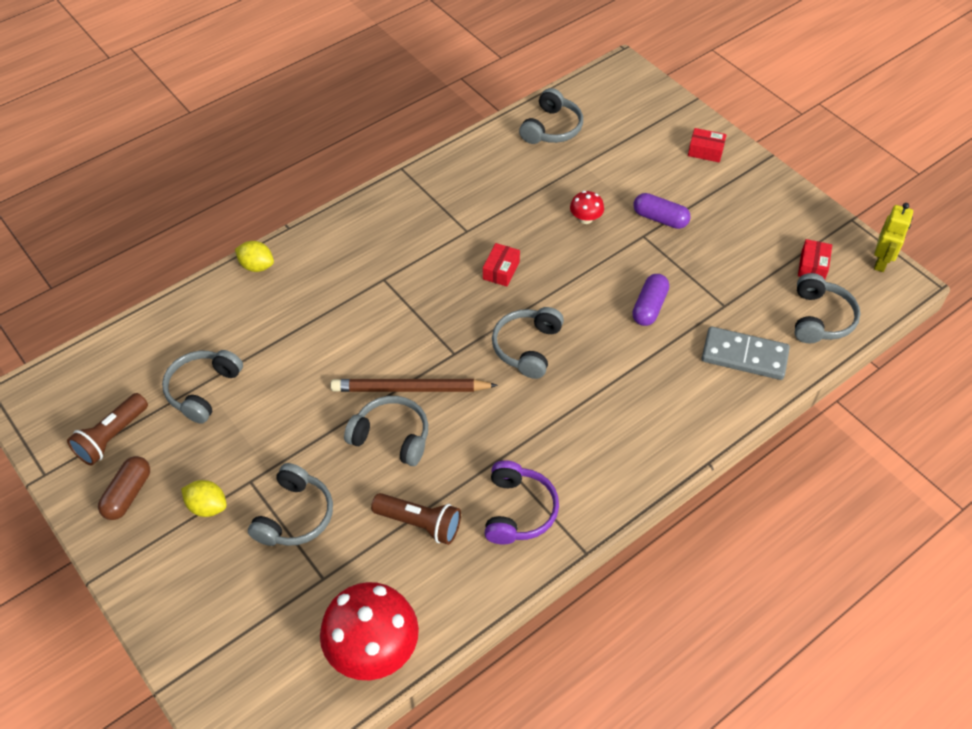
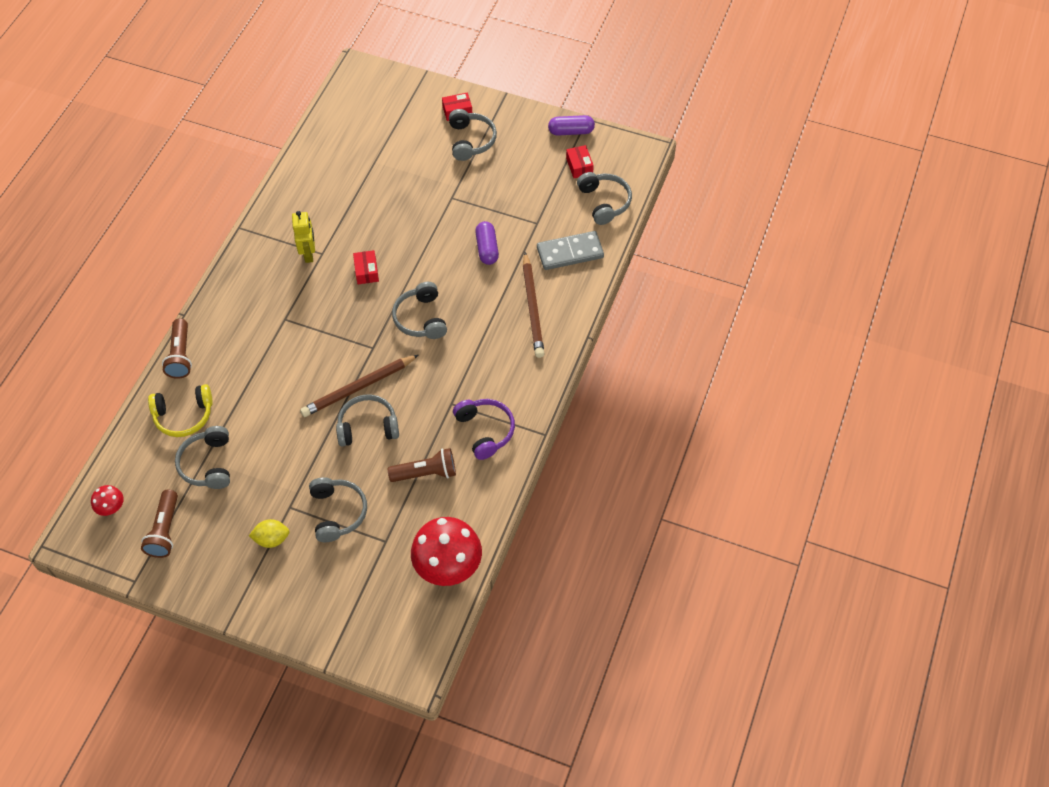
camera: 30 degrees left, 5 degrees up
(128, 494) = (208, 561): brown capsule -> none
(216, 328) = (184, 415): none -> yellow headphones
(257, 266) = (181, 355): yellow lemon -> brown flashlight
(551, 128) = (333, 143): grey headphones -> grey headphones (471, 140)
(585, 218) = (403, 203): red mushroom -> red mushroom (111, 507)
(660, 218) = (456, 179): purple capsule -> purple capsule (571, 131)
(662, 397) = (533, 308): none -> brown pencil
(881, 261) = (622, 141): yellow robot -> yellow robot (309, 253)

